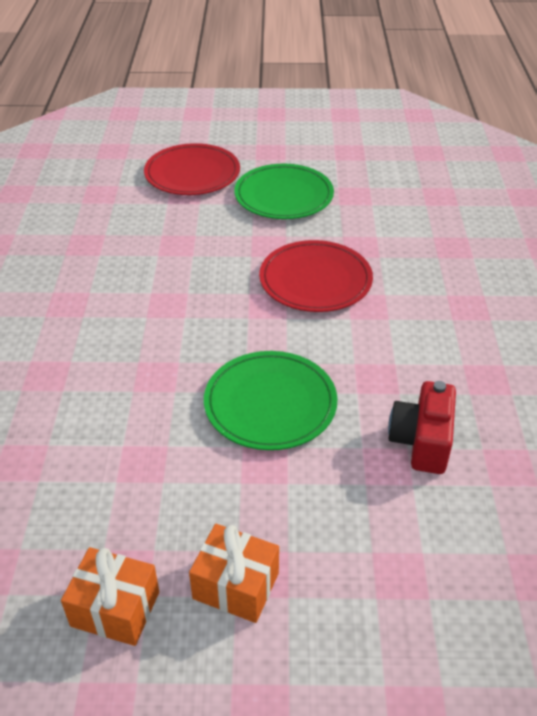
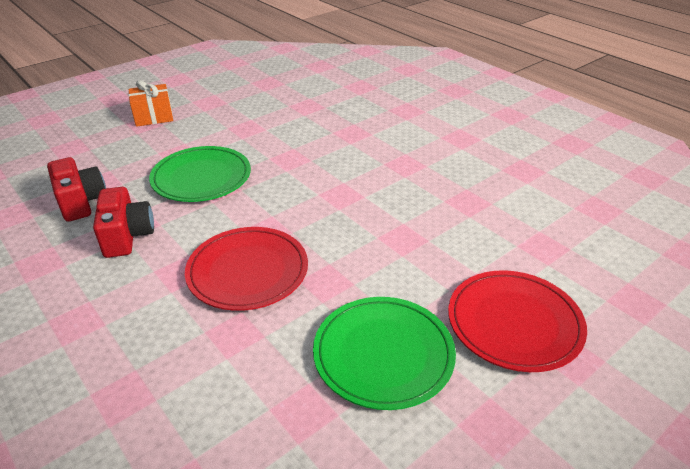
camera: 140 degrees right, 5 degrees down
(115, 609) = (201, 94): orange gift -> none
(393, 366) = (127, 236): none -> red camera

